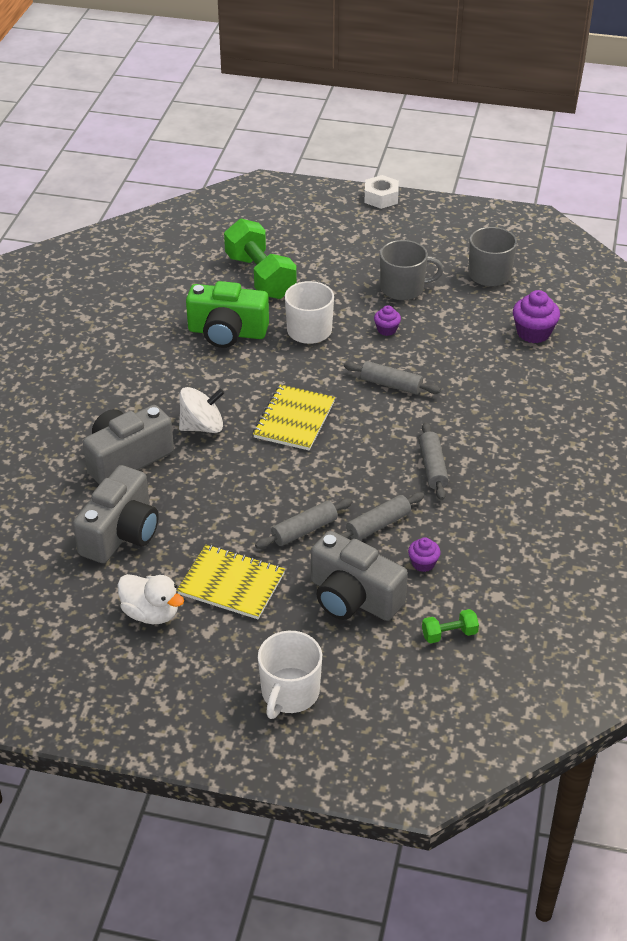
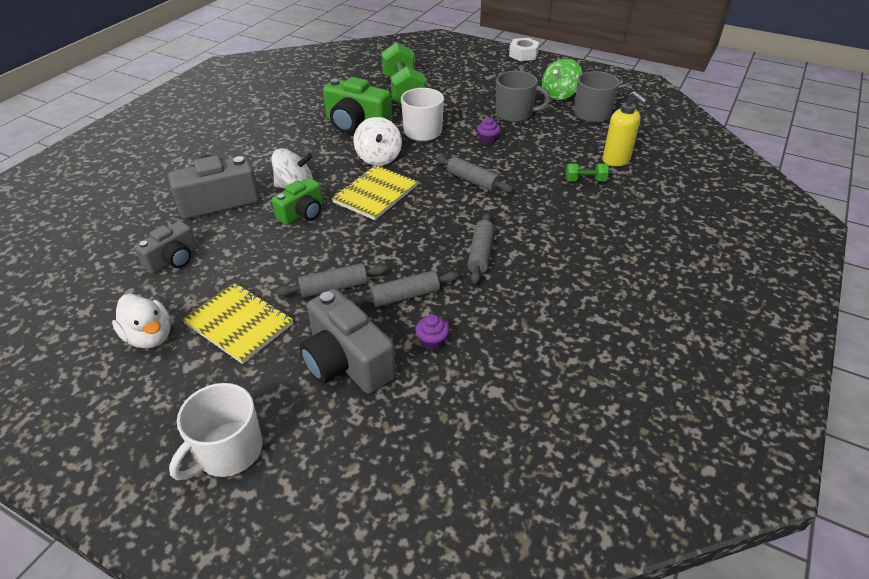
camera: 15 degrees right, 0 degrees up
(121, 533) = (173, 259): grey camera -> grey camera, size x0.63
(227, 456) = (302, 213): none -> green camera
(275, 373) = (378, 157): none -> white spinning top
(444, 252) = (559, 94): none -> green spinning top
(449, 634) = (427, 423): green dumbbell -> green dumbbell (585, 180)
(533, 333) = (616, 160): purple cupcake -> yellow soap dispenser

